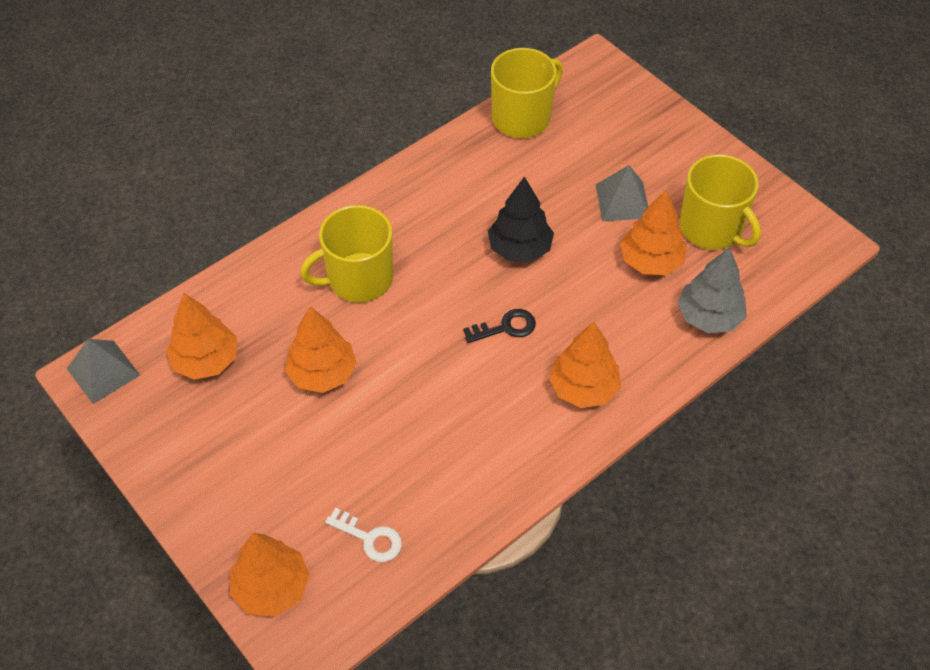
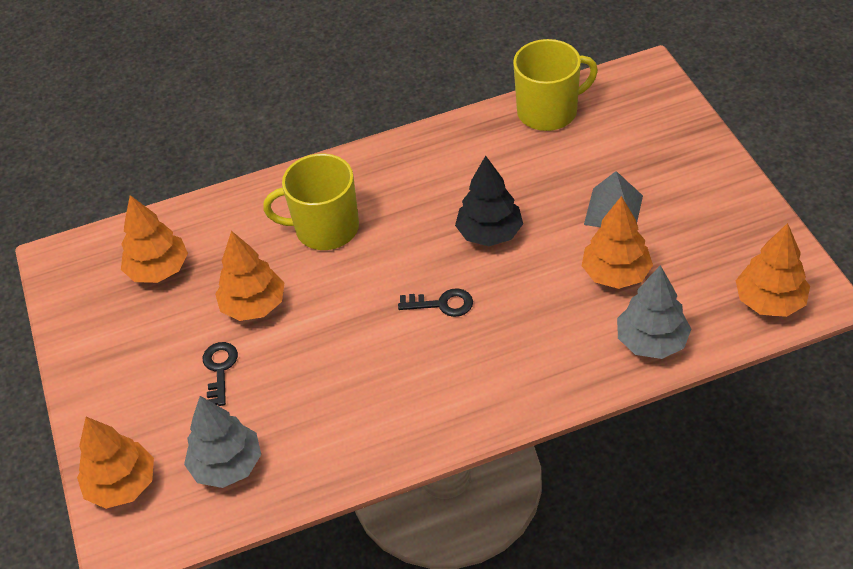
camera: 25 degrees right, 5 degrees down
(103, 371) = (69, 259): grey pyramid -> none
(318, 446) = (220, 369): none -> black key
(369, 538) = (227, 465): white key -> grey tree
(583, 388) = (491, 379): orange tree -> orange tree (769, 301)
(712, 228) = (694, 256): yellow mug -> none

